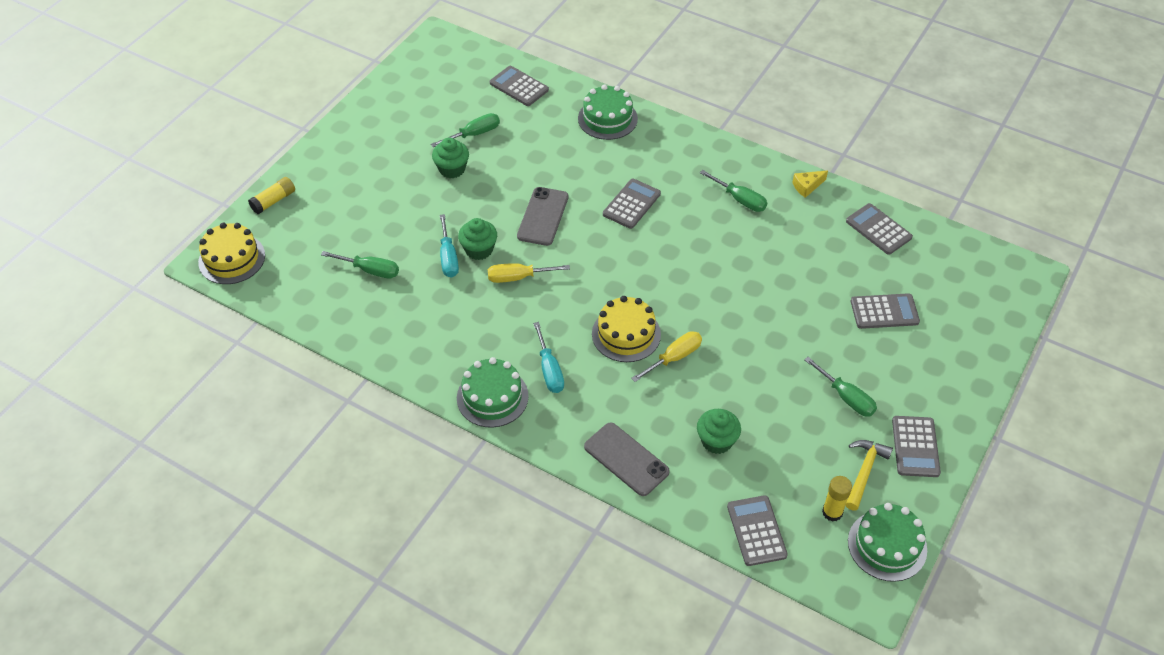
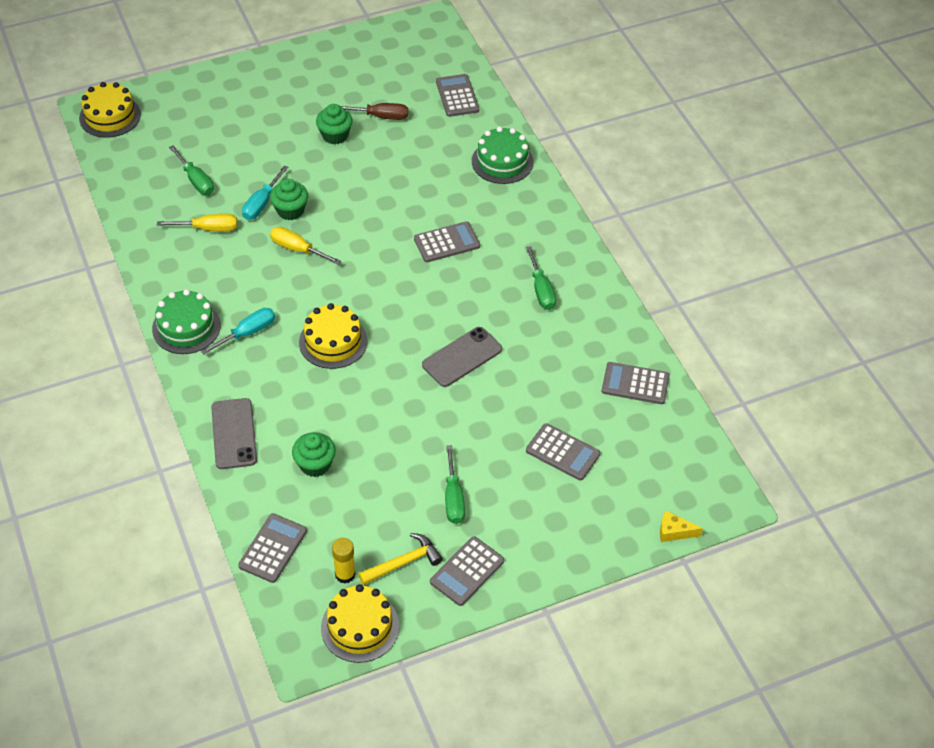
camera: 35 degrees right, 0 degrees up
(273, 201) = (180, 88): yellow glue stick -> none
(474, 134) = (381, 116): green screwdriver -> brown screwdriver
(543, 216) = (366, 212): grey phone -> grey phone (462, 357)
(549, 370) = (247, 333): turquoise screwdriver -> turquoise screwdriver turned 150 degrees counterclockwise
(674, 358) = (350, 382): yellow screwdriver -> yellow screwdriver (208, 228)
(807, 186) = (612, 312): yellow cheese -> yellow cheese (674, 532)
(878, 229) = (635, 384): grey calculator -> grey calculator turned 75 degrees counterclockwise
(887, 545) = (360, 627): green cake -> yellow cake

